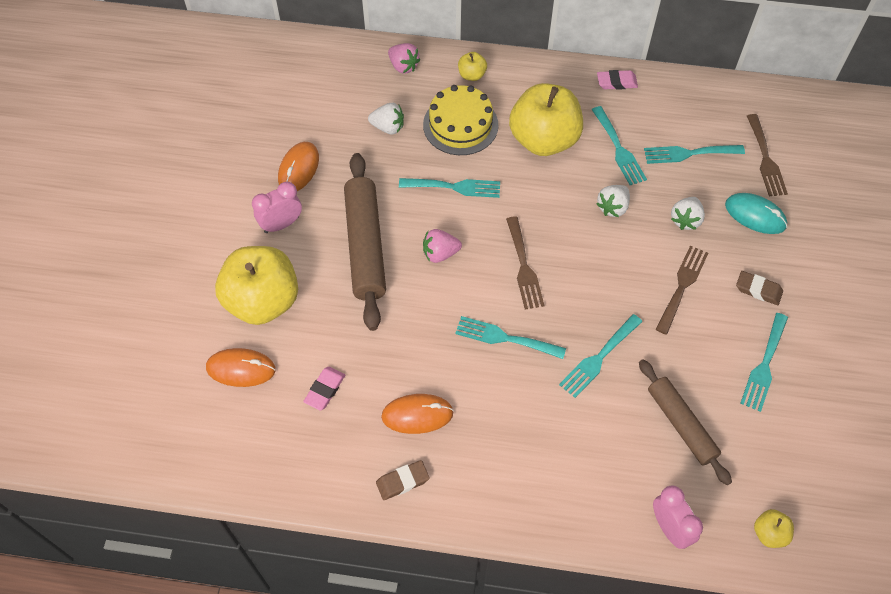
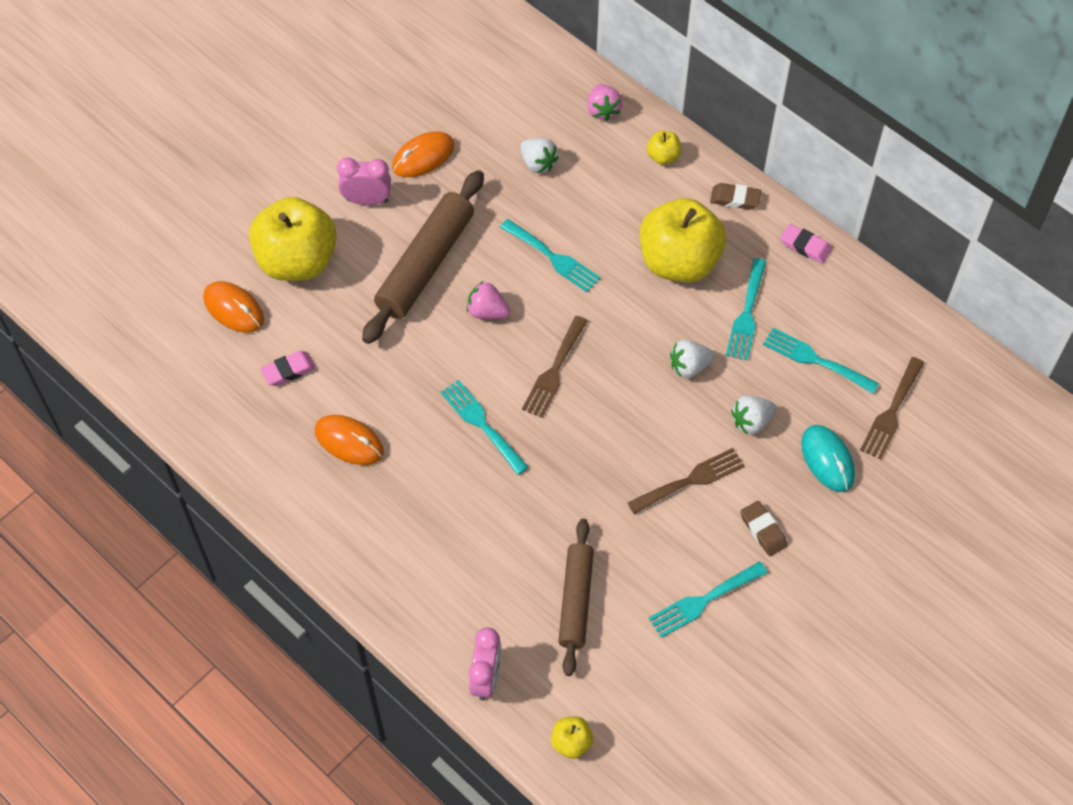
camera: 35 degrees right, 0 degrees up
(402, 481) = (291, 489): brown eraser -> brown eraser (735, 199)
(460, 125) = (609, 200): yellow cake -> none
(599, 358) = (551, 495): turquoise fork -> none

